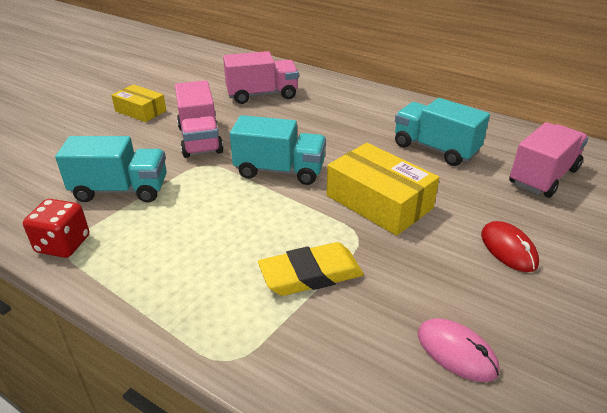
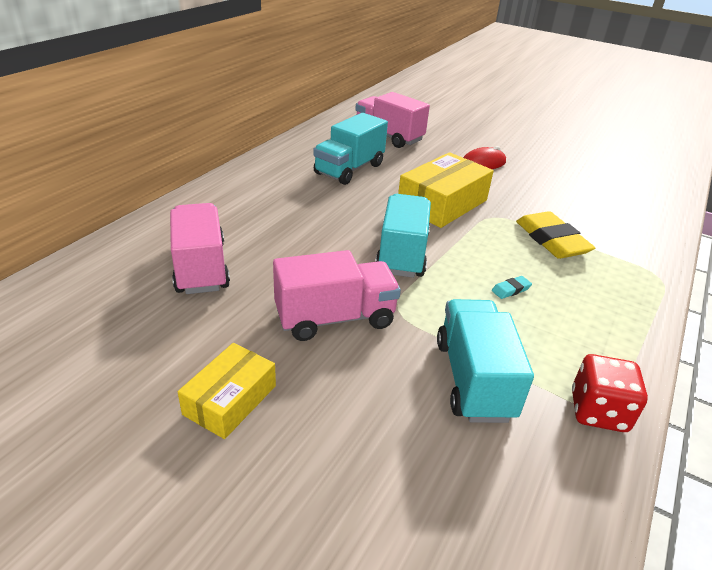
camera: 95 degrees left, 0 degrees up
(220, 225) = (511, 289): none -> turquoise eraser
(456, 352) = (589, 193): pink mouse -> none

